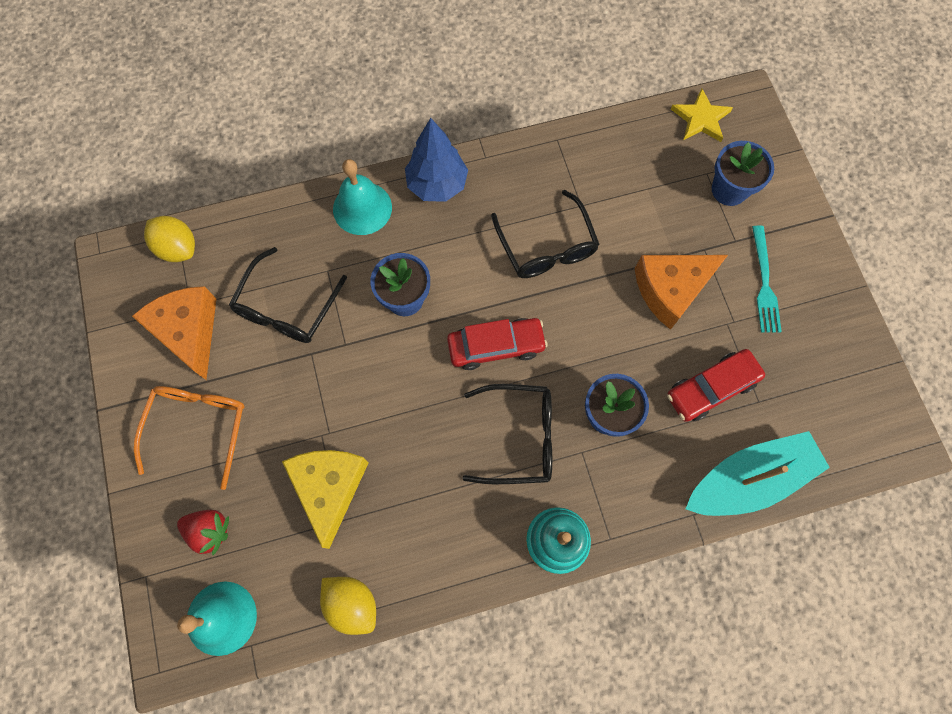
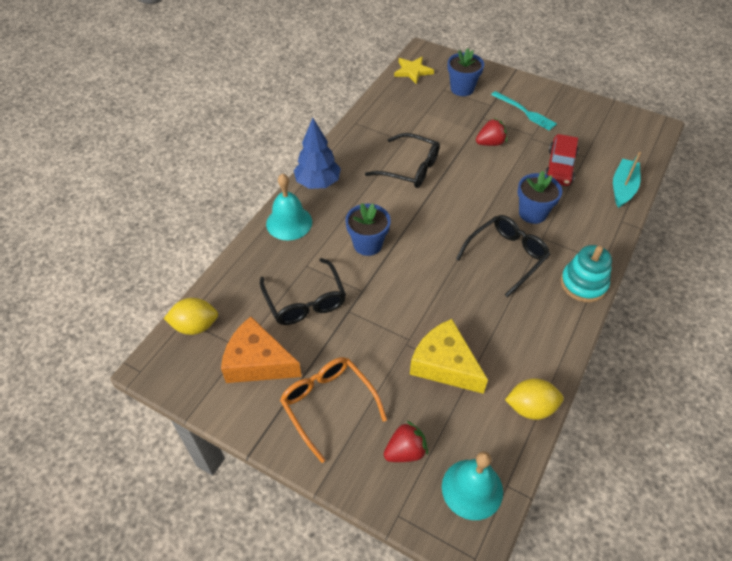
camera: 45 degrees left, 20 degrees down
(496, 346) = (442, 228): red car -> none
(671, 290) = (490, 143): orange cheese -> red strawberry
(749, 479) = (623, 188): turquoise boat -> turquoise boat, size x0.66

